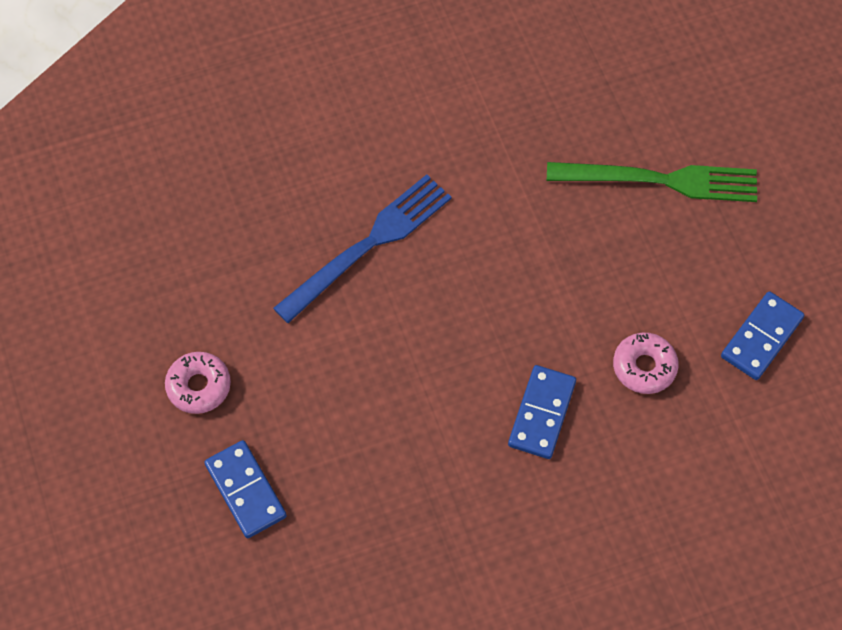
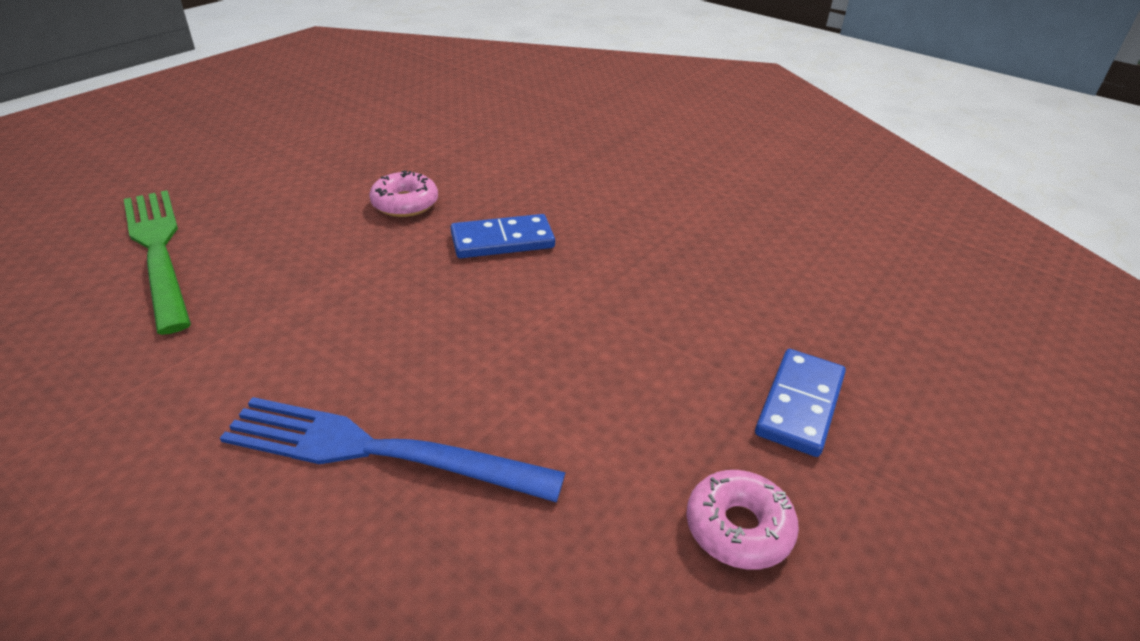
camera: 125 degrees left, 25 degrees down
(761, 337) = (330, 160): blue domino -> none

